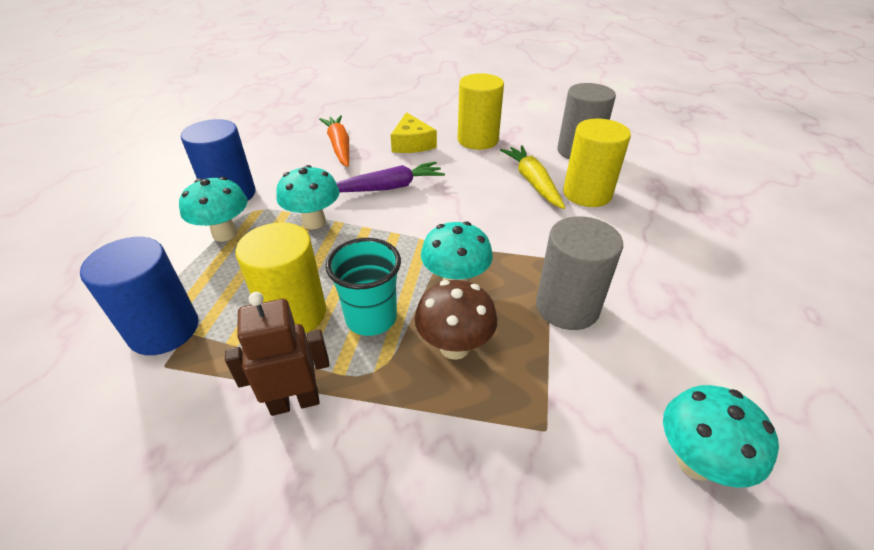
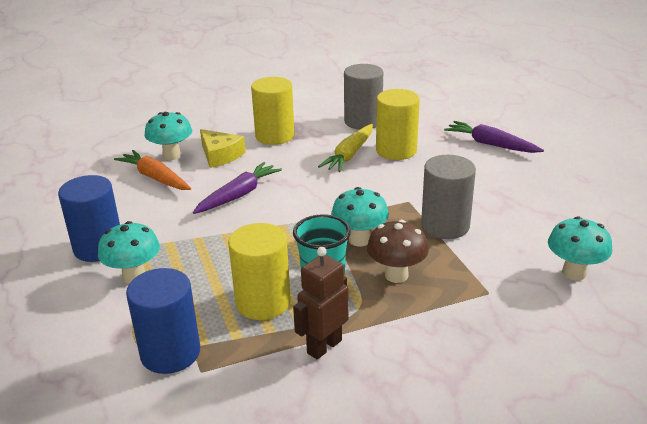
camera: 30 degrees left, 10 degrees down
(314, 222) = (204, 241): turquoise mushroom -> turquoise mushroom (172, 155)
(532, 182) = (349, 155): yellow carrot -> yellow carrot turned 105 degrees counterclockwise
(710, 224) = (491, 144): none -> purple carrot

